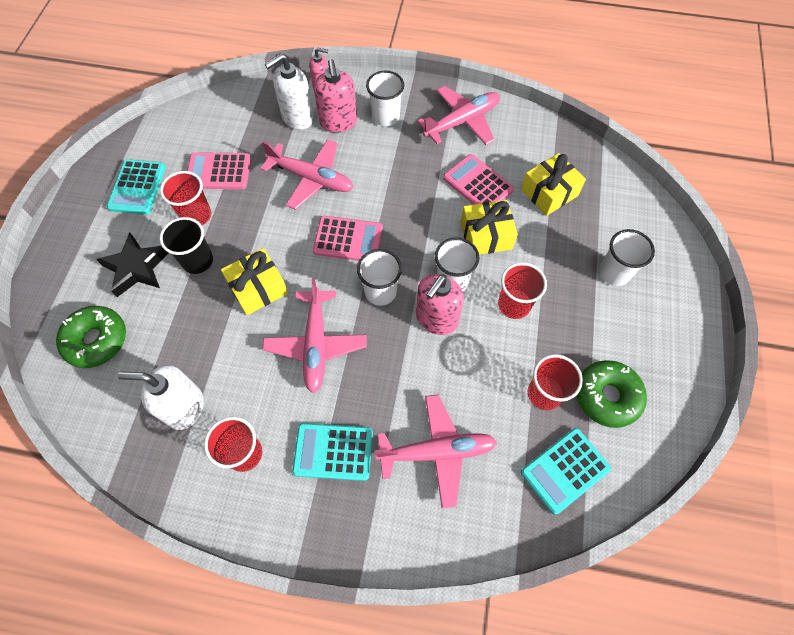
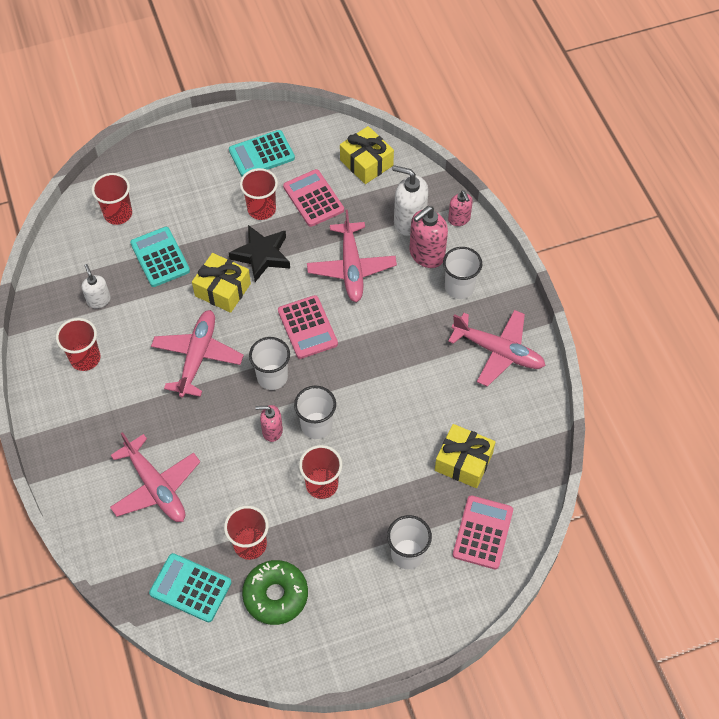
camera: 60 degrees right, 5 degrees down
(96, 340) = (118, 214): green donut -> red cup
(136, 268) = (191, 200): black star -> black star (262, 255)
(184, 407) = (99, 300): white soap dispenser -> white soap dispenser, size x0.60
(197, 261) = (221, 235): black cup -> none
(316, 344) = (197, 357): pink plane -> pink plane turned 135 degrees clockwise
(333, 451) = (117, 415): turquoise calculator -> turquoise calculator (160, 257)
(436, 319) = (272, 431): pink soap dispenser -> pink soap dispenser, size x0.60
(478, 184) = (433, 398): pink calculator -> pink calculator (483, 532)
(486, 235) = (380, 430): yellow gift -> yellow gift (366, 163)

